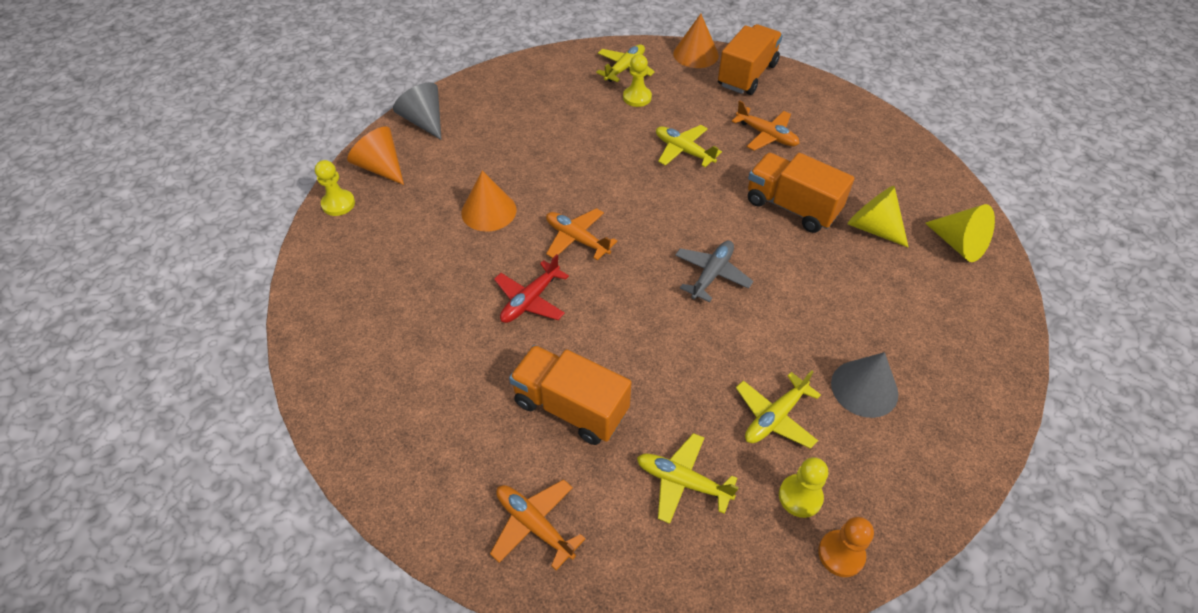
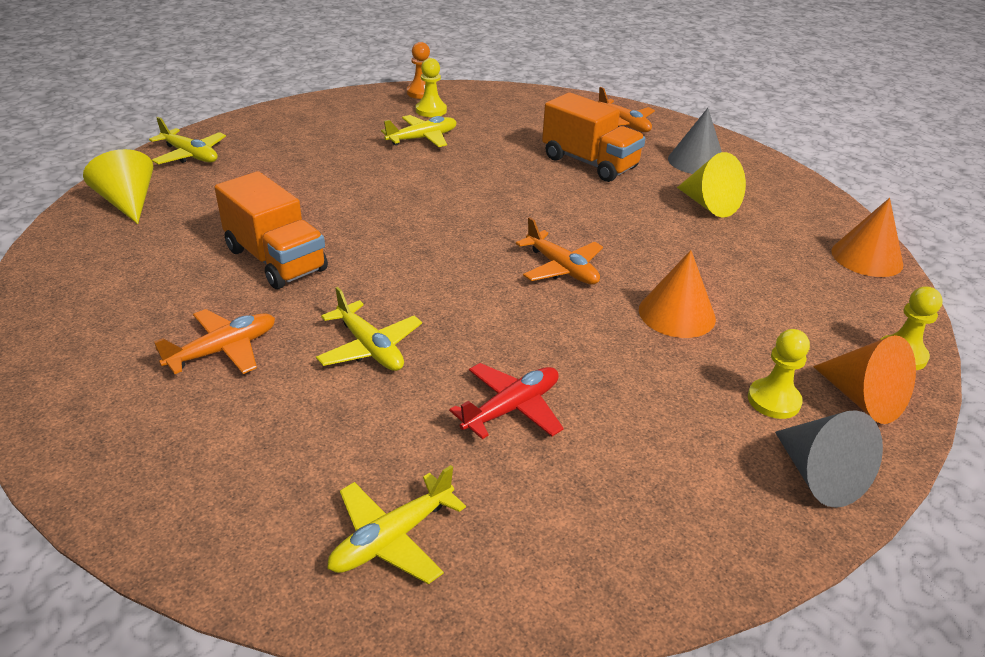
camera: 170 degrees left, 15 degrees down
(530, 300) = (622, 227): red plane -> red plane (512, 408)
(637, 97) = (398, 458): yellow pawn -> yellow pawn (773, 400)
(682, 481) = (511, 125): yellow plane -> yellow plane (190, 155)
(696, 54) = (210, 552): orange cone -> orange cone (867, 257)
(711, 274) = (418, 218): grey plane -> none
(747, 75) = (149, 472): orange truck -> none
(766, 135) = (223, 350): orange plane -> orange plane turned 90 degrees clockwise
(864, 388) = (337, 140): grey cone -> grey cone (696, 161)
(872, 228) = (202, 228): yellow cone -> yellow cone (709, 205)

